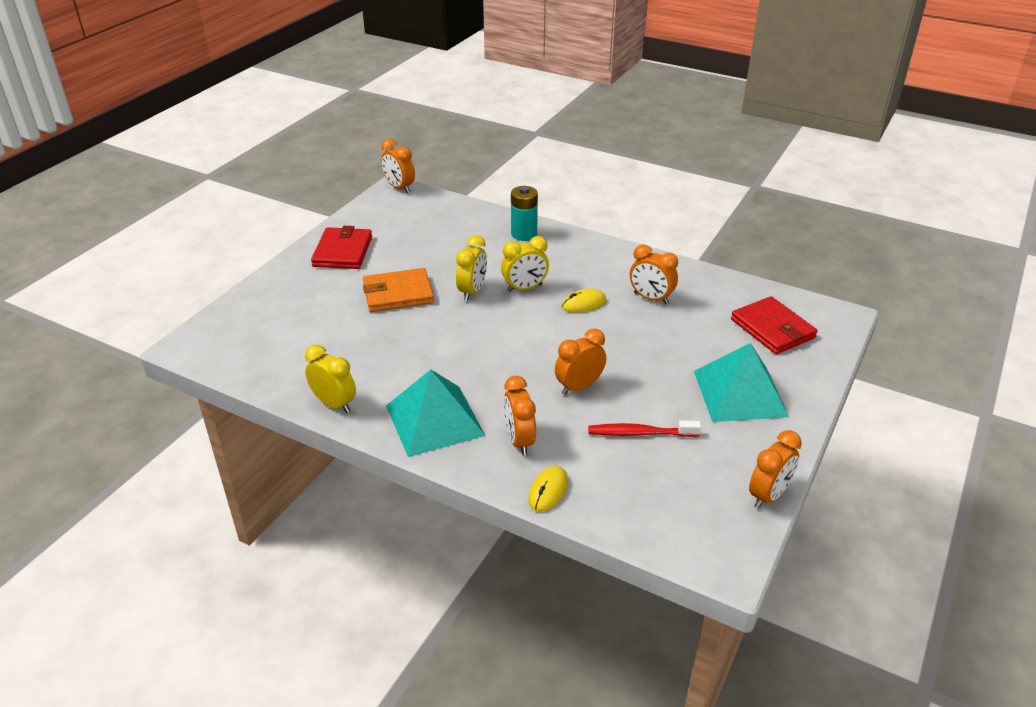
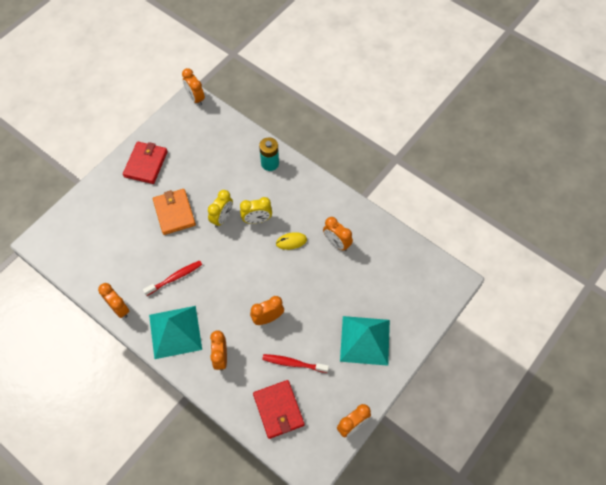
camera: 10 degrees right, 25 degrees up
(334, 404) = (119, 308): yellow clock -> orange clock
(398, 294) = (174, 213): orange wallet -> orange wallet turned 75 degrees clockwise
(417, 360) = (175, 277): none -> red toothbrush
(548, 491) = (228, 399): yellow mouse -> none
(772, 329) = (406, 285): red wallet -> red wallet (278, 410)

